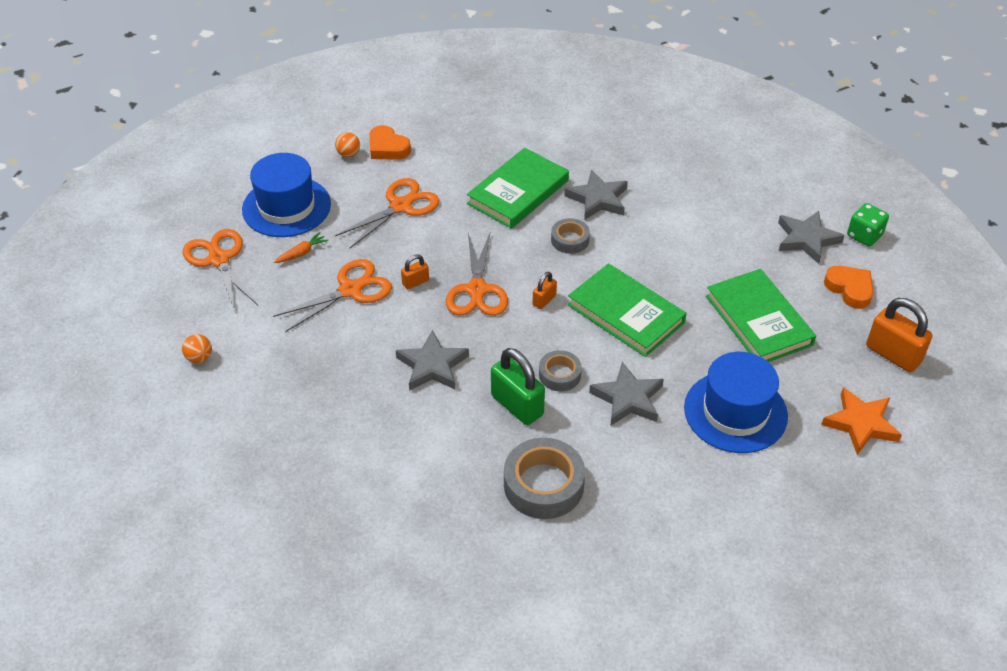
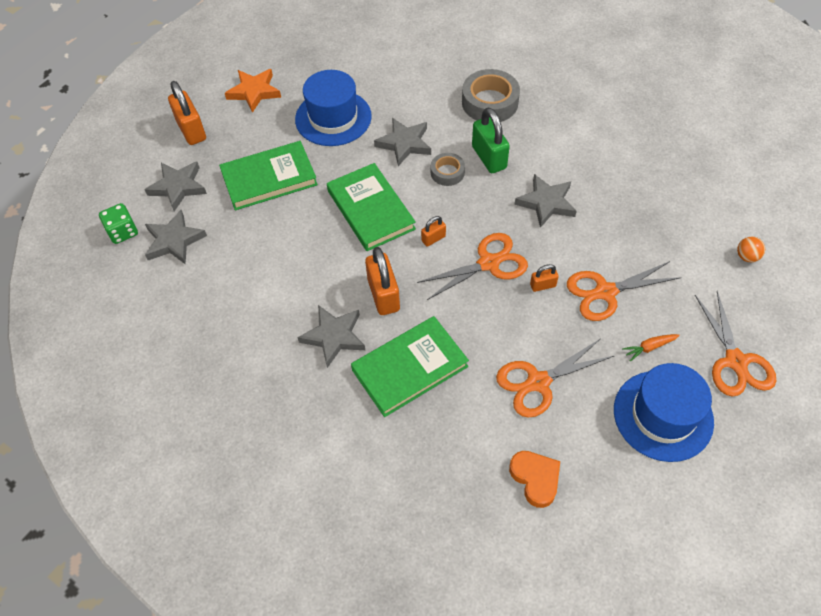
camera: 160 degrees left, 10 degrees up
(348, 154) = (584, 481): orange ball -> none
(477, 290) = (488, 263): orange scissors -> orange scissors turned 45 degrees clockwise
(570, 240) = (383, 295): grey tape -> orange padlock
(758, 320) = (269, 179): green book -> green book turned 75 degrees clockwise
(850, 289) = (178, 187): orange heart -> grey star

